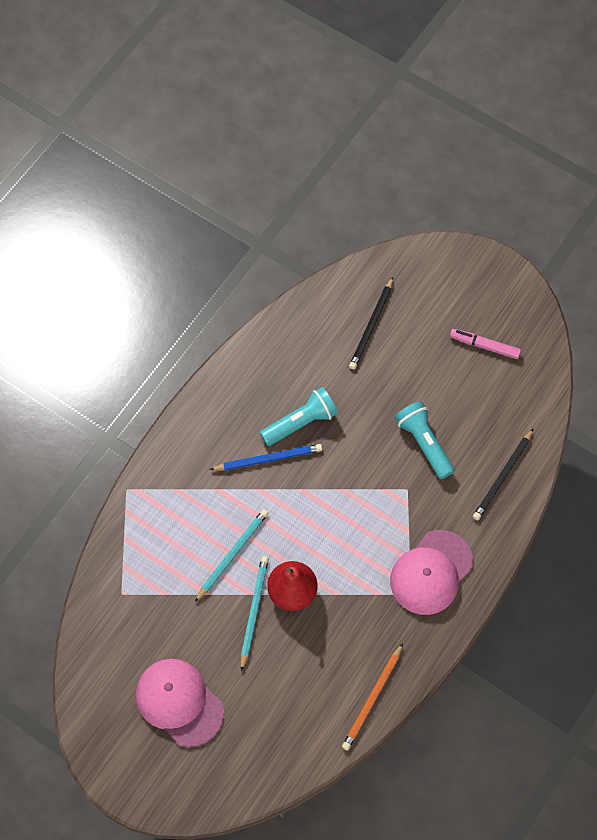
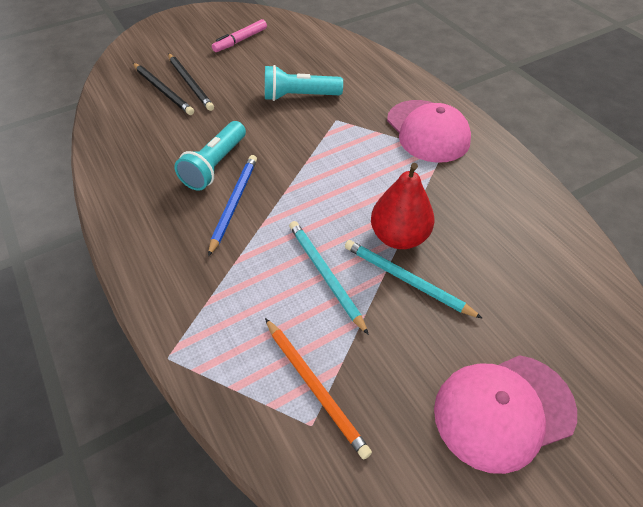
camera: 65 degrees left, 15 degrees down
(301, 422) = (215, 166): turquoise flashlight -> turquoise flashlight turned 150 degrees counterclockwise
(372, 698) = (548, 214): orange pencil -> orange pencil (315, 387)
(503, 476) = (360, 66): black pencil -> black pencil (190, 83)

